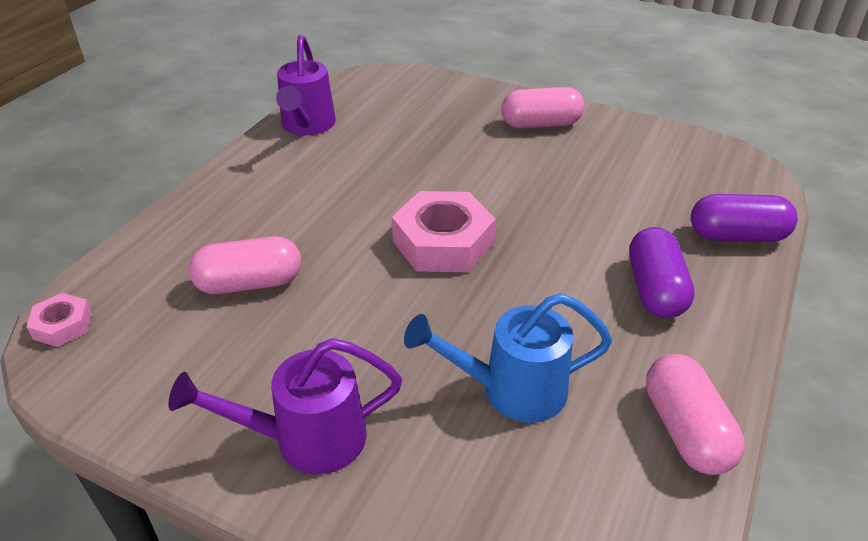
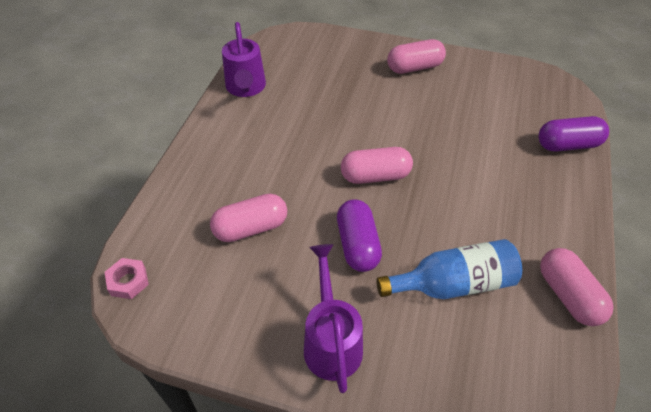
camera: 10 degrees left, 10 degrees up
(307, 439) = (331, 341): purple watering can -> purple watering can turned 105 degrees clockwise
(443, 242) = (375, 176): pink nut -> pink capsule
(511, 390) = (453, 284): blue watering can -> blue bottle
(655, 289) = (525, 194): purple capsule -> purple capsule (357, 245)

